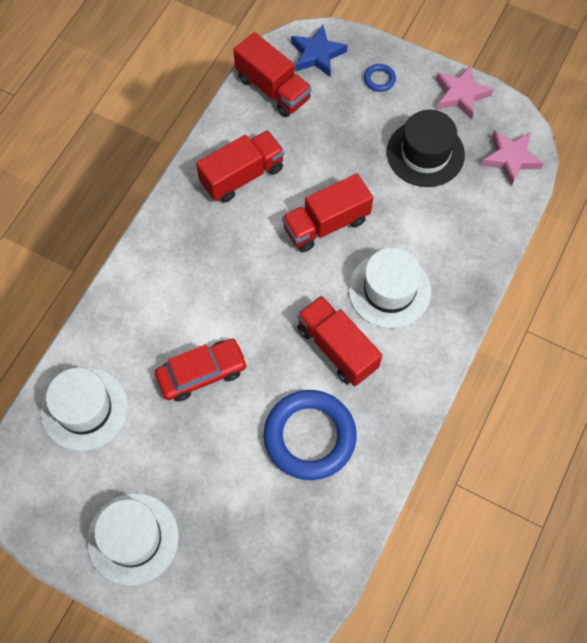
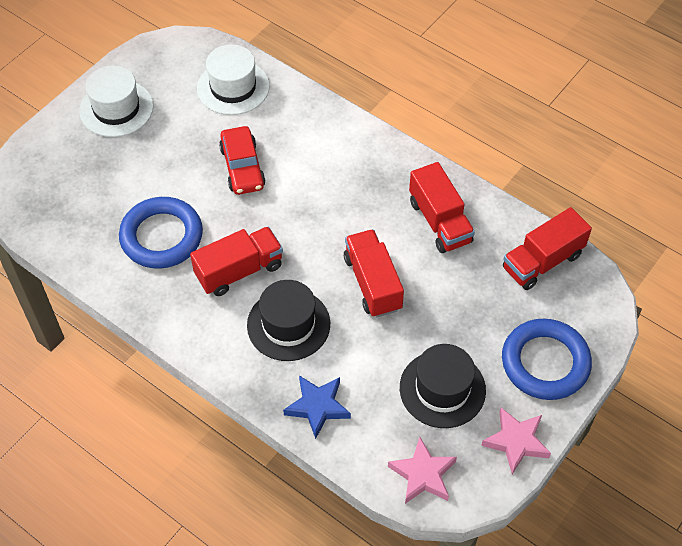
camera: 100 degrees right, 10 degrees down
(317, 54) = (584, 308): blue star -> blue star (318, 407)
(379, 79) = (545, 362): blue ring -> blue ring, size x2.45
(389, 290) = (288, 324): white hat -> black hat

